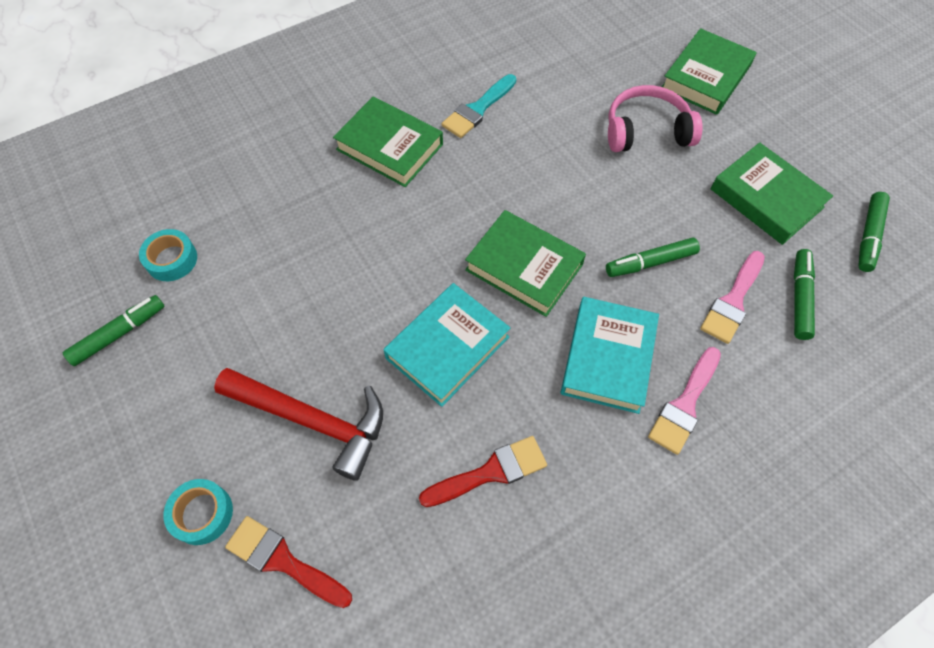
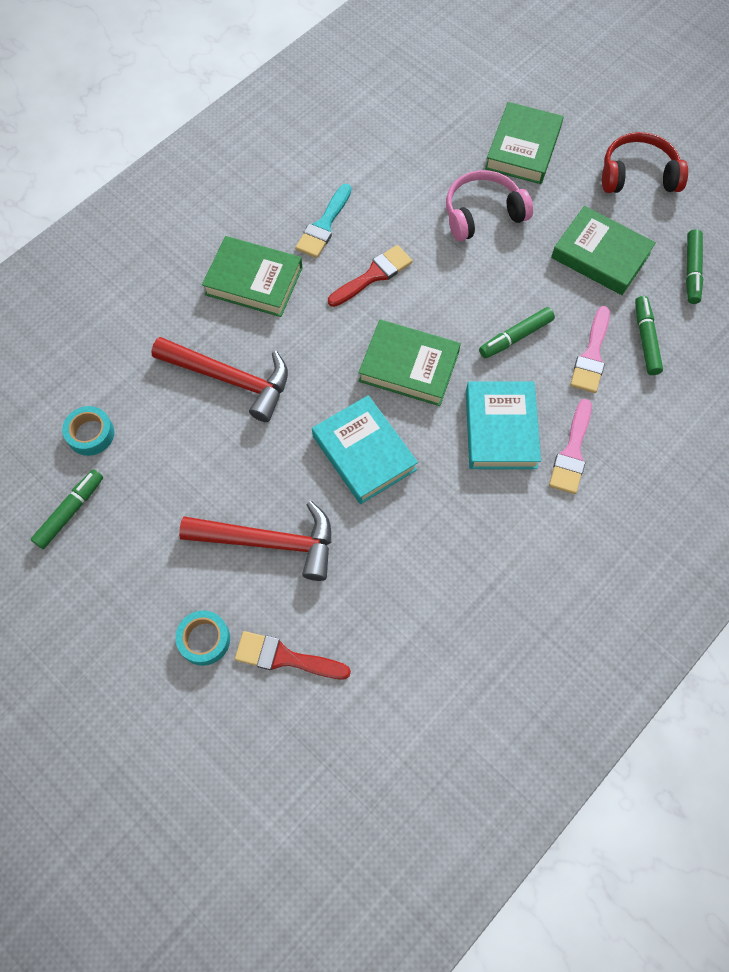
camera: 15 degrees left, 5 degrees up
(332, 237) = (230, 379): none -> red hammer
(447, 347) = (364, 453): turquoise book -> turquoise book turned 60 degrees counterclockwise
(490, 472) = (430, 546): red brush -> red brush (373, 275)
(825, 127) = (638, 175): none -> red headphones

